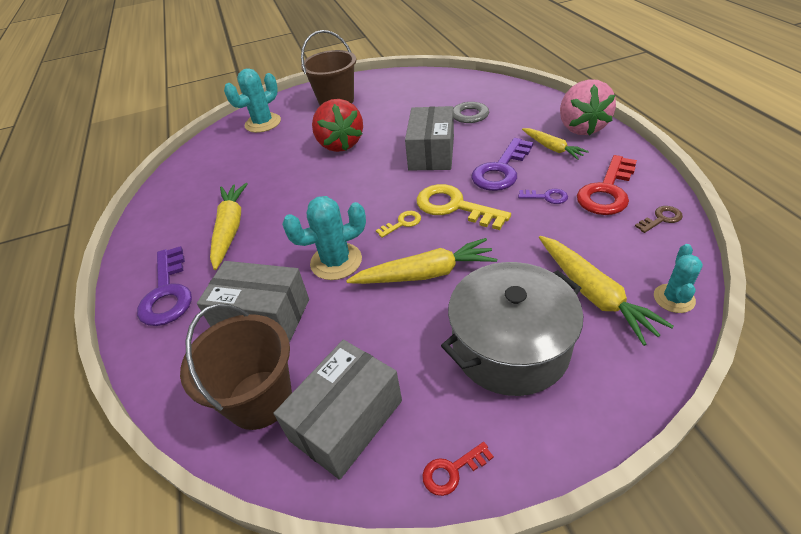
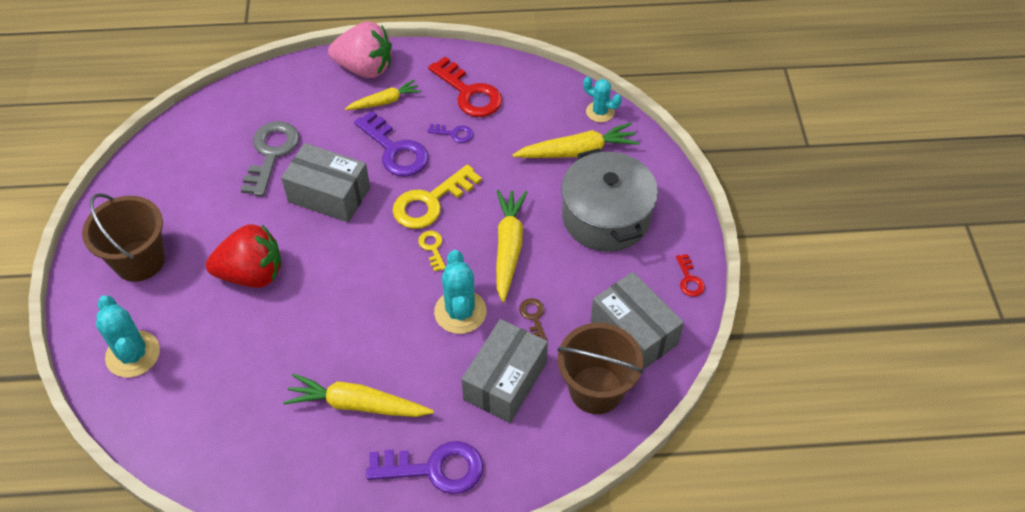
camera: 80 degrees left, 10 degrees up
(546, 197) = (454, 134): purple key -> purple key turned 75 degrees clockwise
(661, 219) = (520, 78): brown key -> brown key (534, 317)

